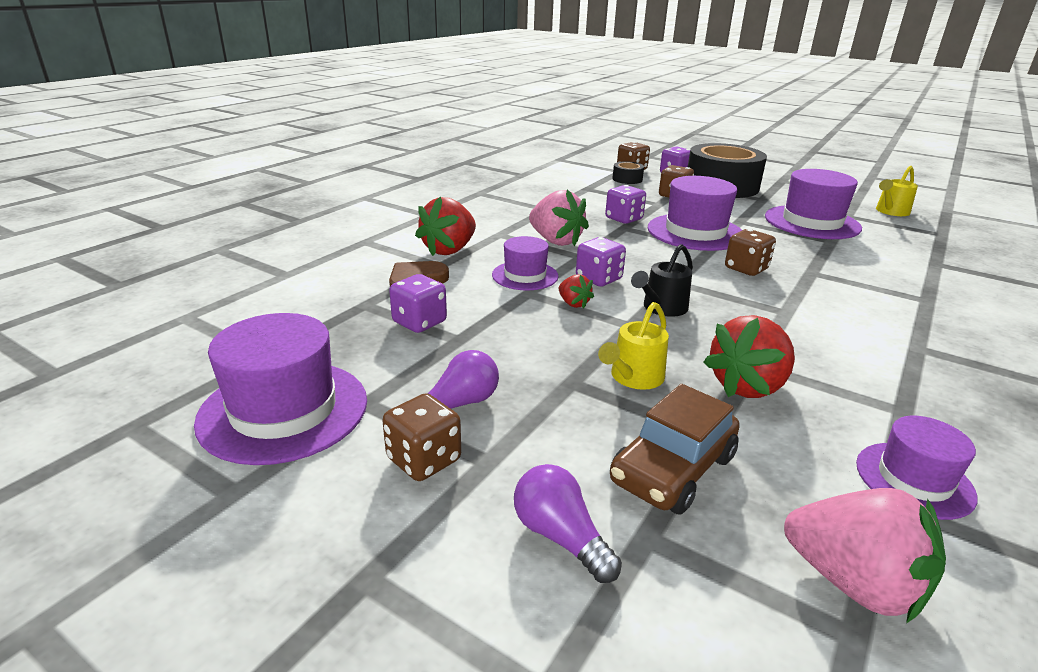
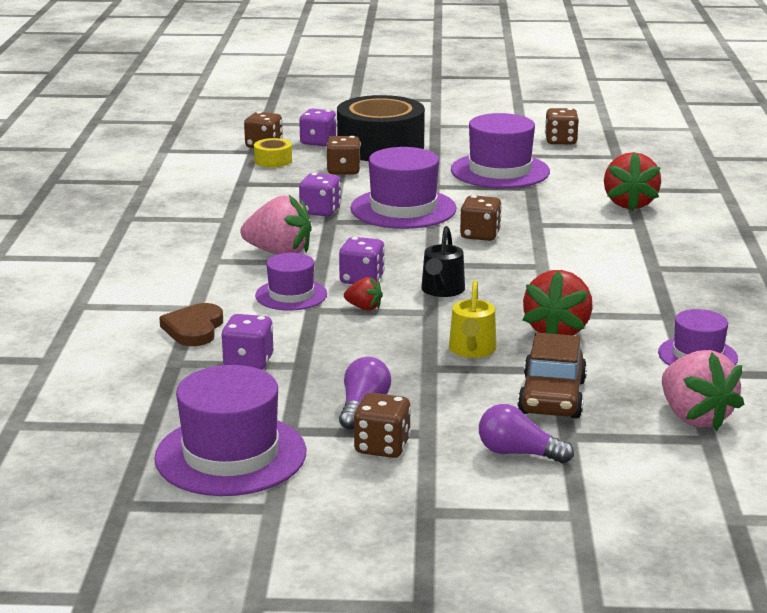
camera: 30 degrees left, 5 degrees down
(449, 250) = (183, 290): red strawberry -> red strawberry (629, 204)
(627, 179) = (273, 161): black tape -> yellow tape
(853, 582) = (694, 417): pink strawberry -> pink strawberry turned 60 degrees clockwise
(890, 211) = (560, 141): yellow watering can -> brown dice

